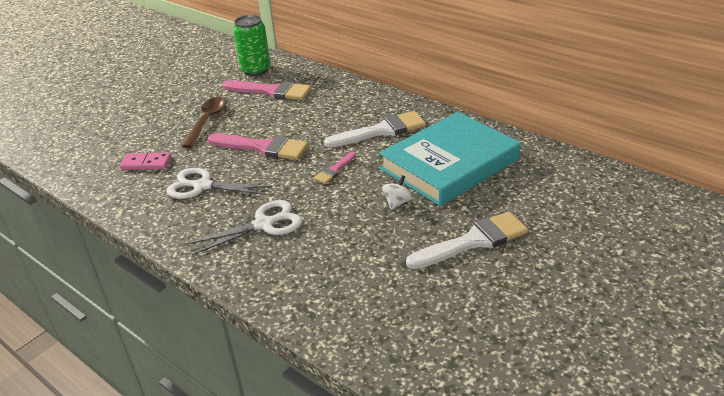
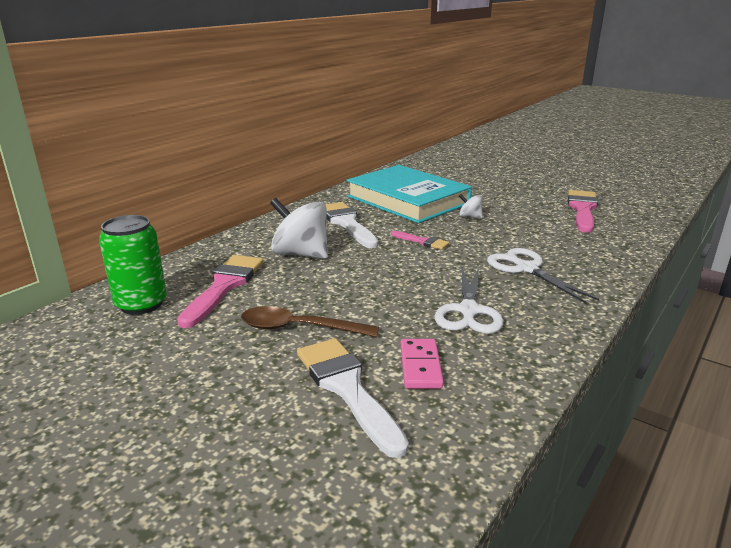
camera: 95 degrees left, 10 degrees down
(263, 147) = (377, 280): pink brush -> pink brush (582, 209)
(317, 113) = (300, 254): none -> white spinning top
(473, 241) = (509, 196): white brush -> white brush (347, 388)

